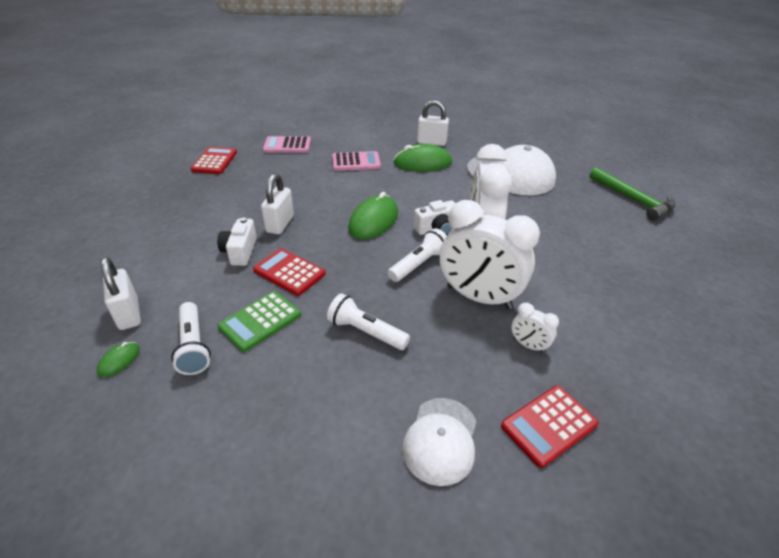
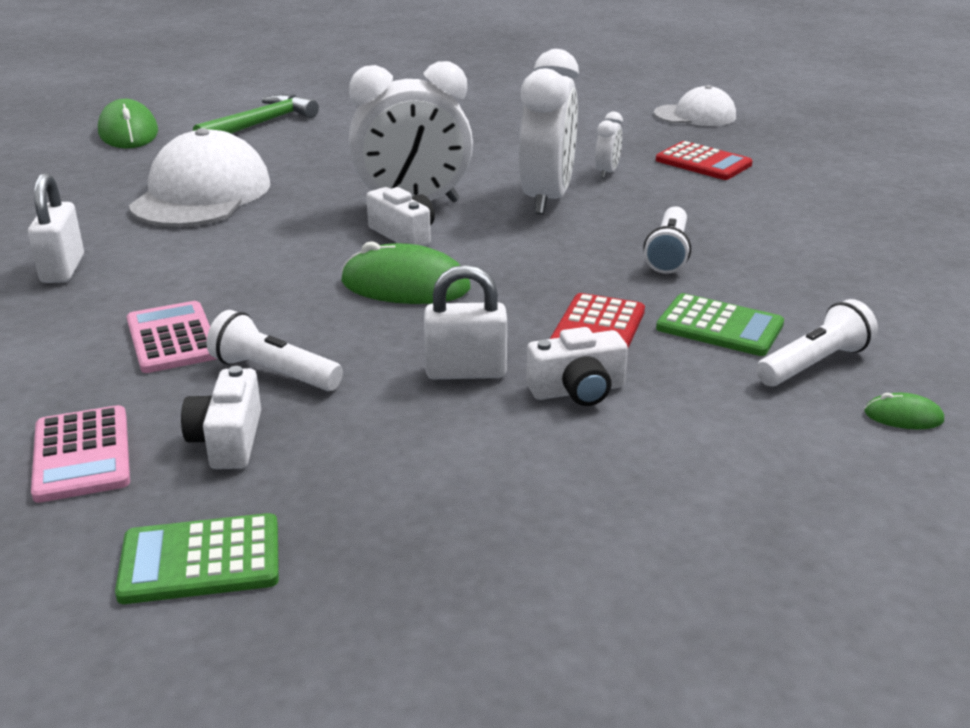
camera: 105 degrees left, 10 degrees down
(129, 314) = (821, 449): white padlock -> none
(214, 161) = (200, 560): red calculator -> green calculator
(274, 169) = (228, 440): none -> white camera
(419, 264) = (504, 238): white flashlight -> white flashlight (274, 373)
(422, 163) = (166, 268): green mouse -> green mouse (128, 132)
(440, 440) = (771, 201): white cap -> white cap (695, 115)

